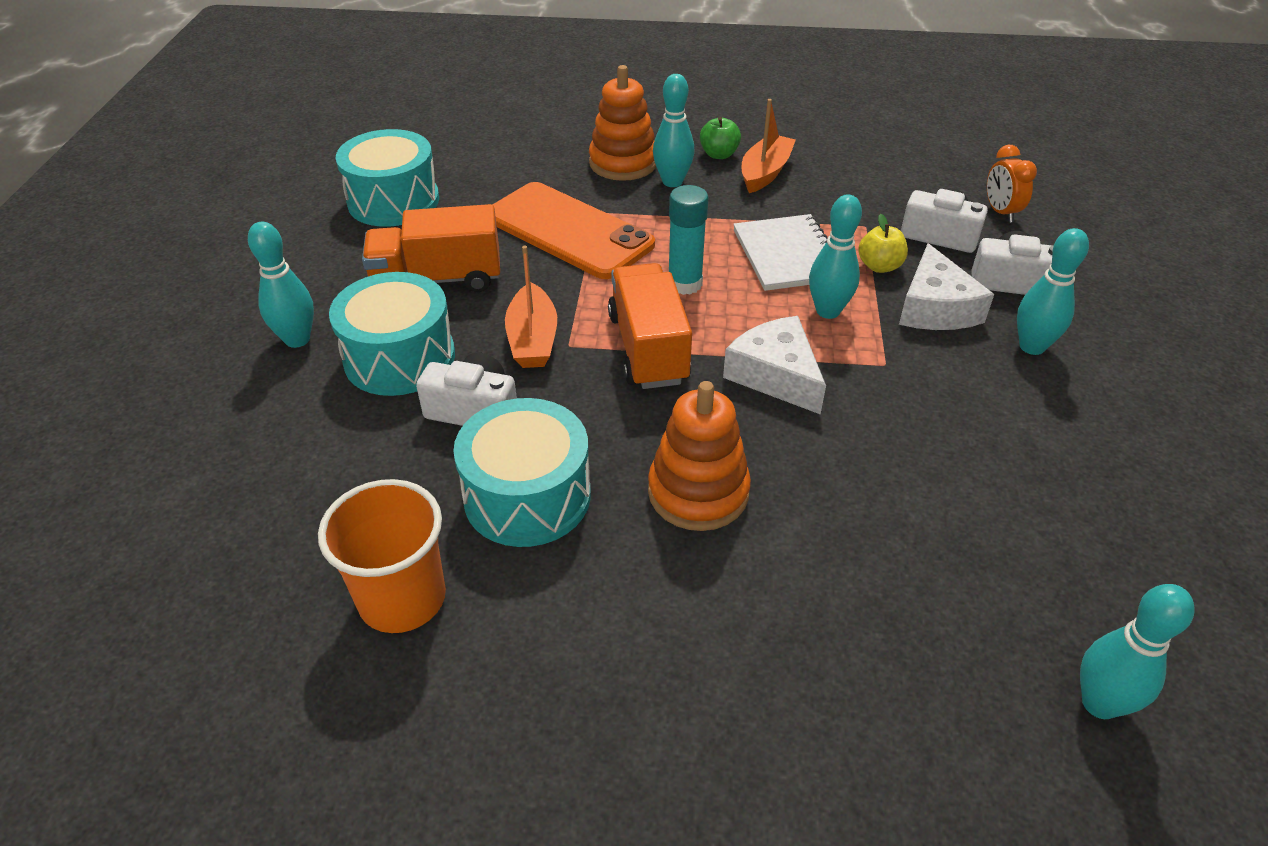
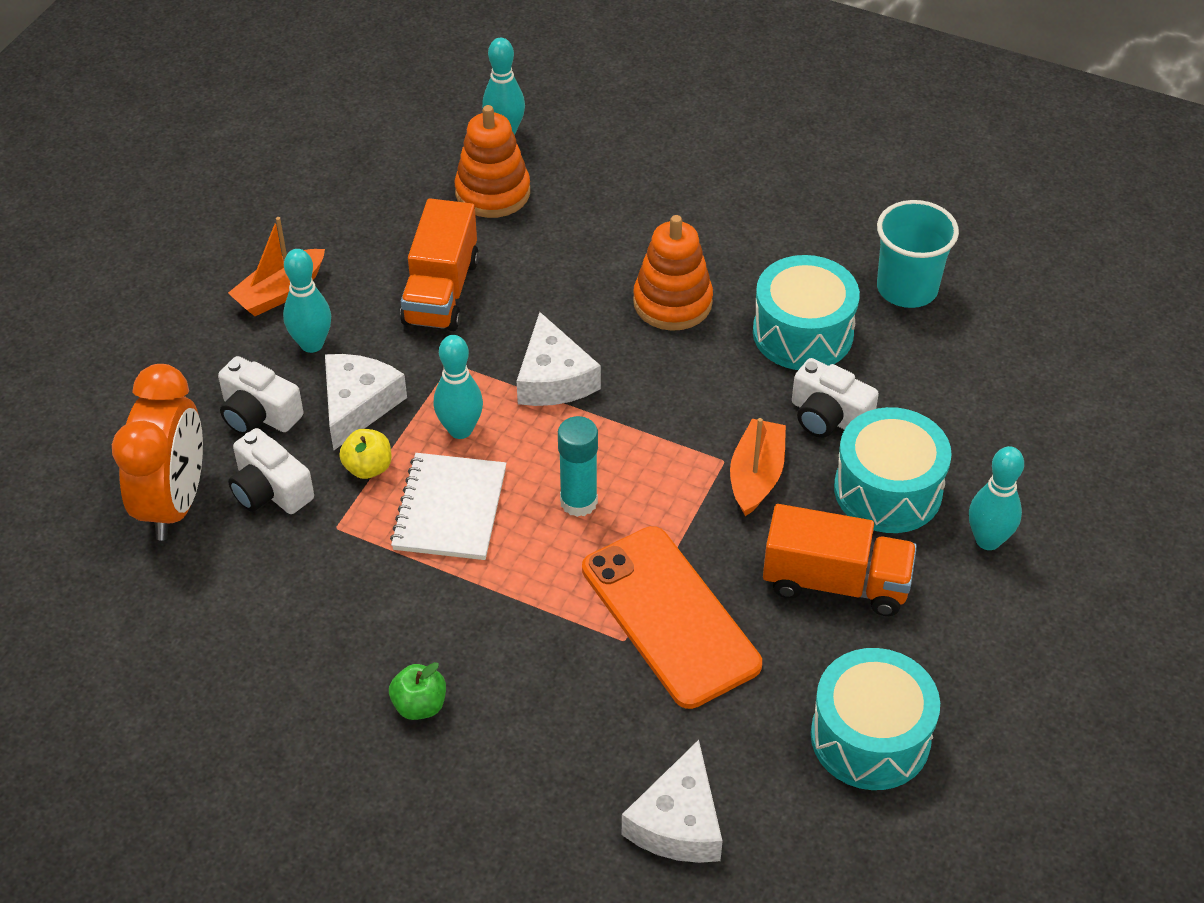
camera: 160 degrees left, 5 degrees up
(402, 598) = (907, 288): orange cup -> turquoise cup
(517, 142) = (678, 822): none -> white cheese
(623, 163) = (552, 726): orange stacking toy -> orange stacking toy (493, 192)
(648, 348) = (651, 436): orange truck -> orange truck (441, 291)
(672, 182) = (508, 668): turquoise bowling pin -> none
(765, 172) = (385, 650): orange boat -> orange boat (280, 292)
(1000, 212) = (175, 503): orange clock -> orange clock, size x2.01

